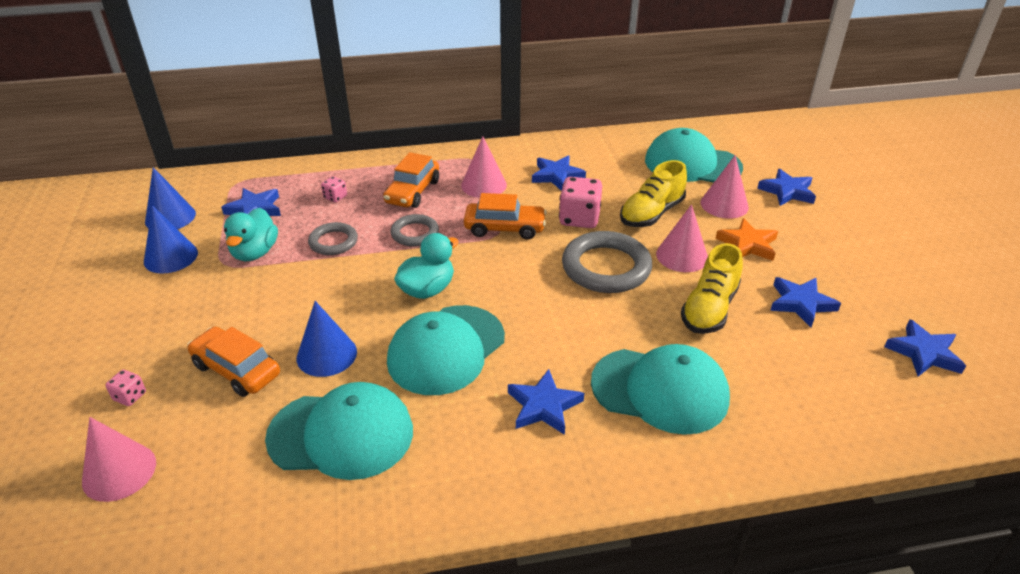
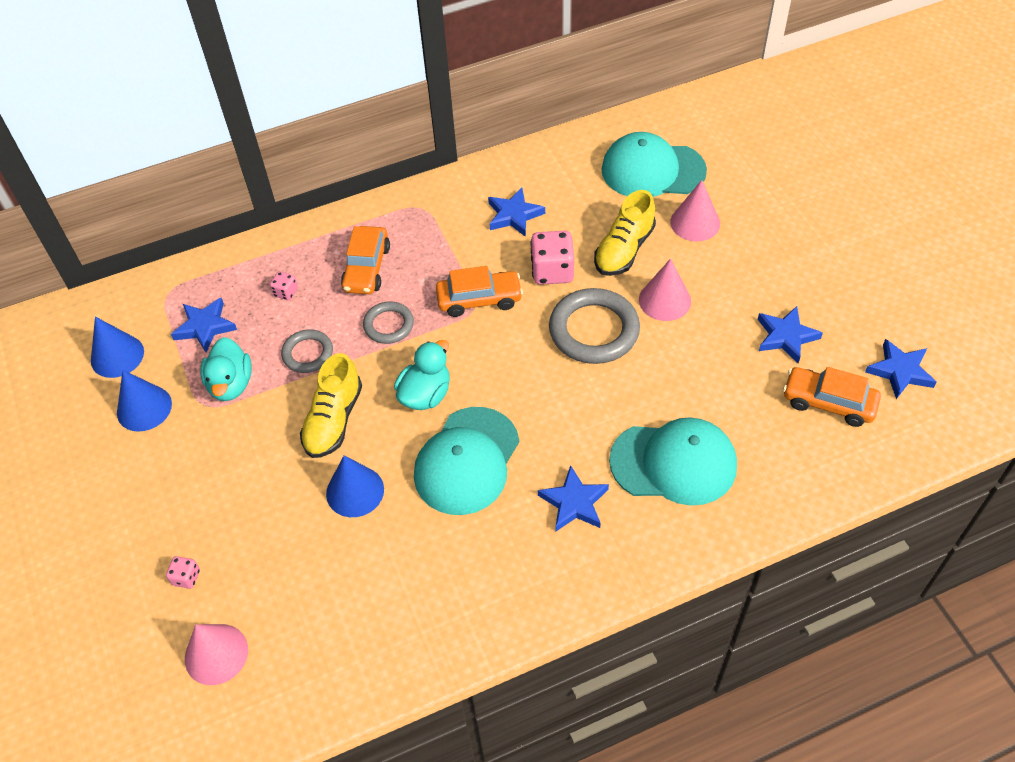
camera: 10 degrees left, 15 degrees up
(236, 370) = (275, 527): orange car -> orange car (828, 403)
(341, 434) = (401, 572): turquoise cap -> none
(484, 185) = (440, 243): pink cone -> none
(709, 309) = (702, 361): yellow shoe -> yellow shoe (333, 420)
(747, 244) = (726, 272): orange star -> none
(787, 191) = (755, 191): blue star -> none

